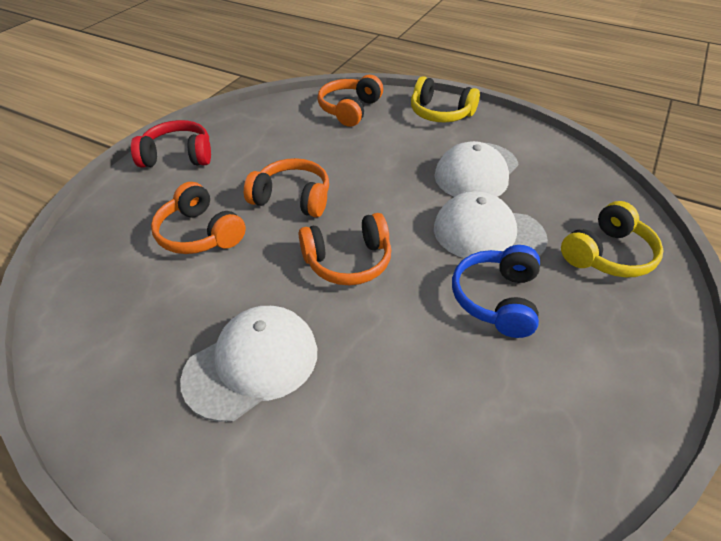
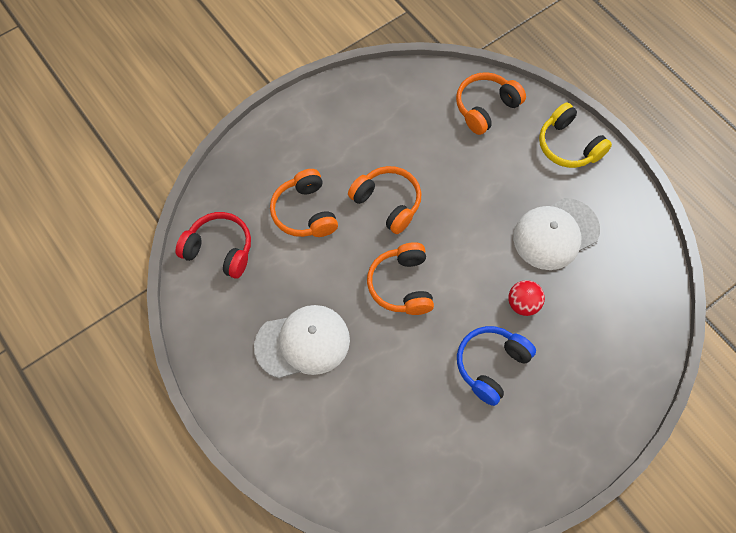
camera: 25 degrees right, 20 degrees up
(178, 156) = (314, 114): red headphones -> red headphones (219, 250)
(348, 261) = (402, 285): orange headphones -> orange headphones turned 75 degrees clockwise
(488, 233) = (523, 304): white cap -> red ball
(607, 254) = (603, 364): yellow headphones -> none

